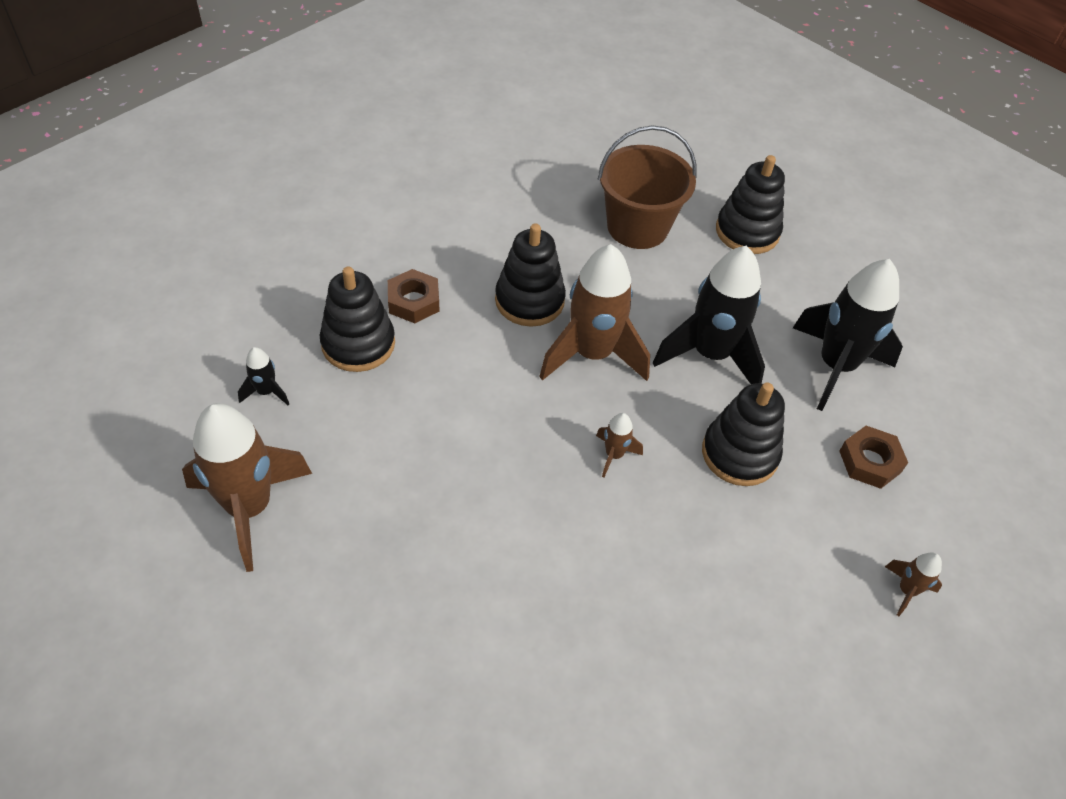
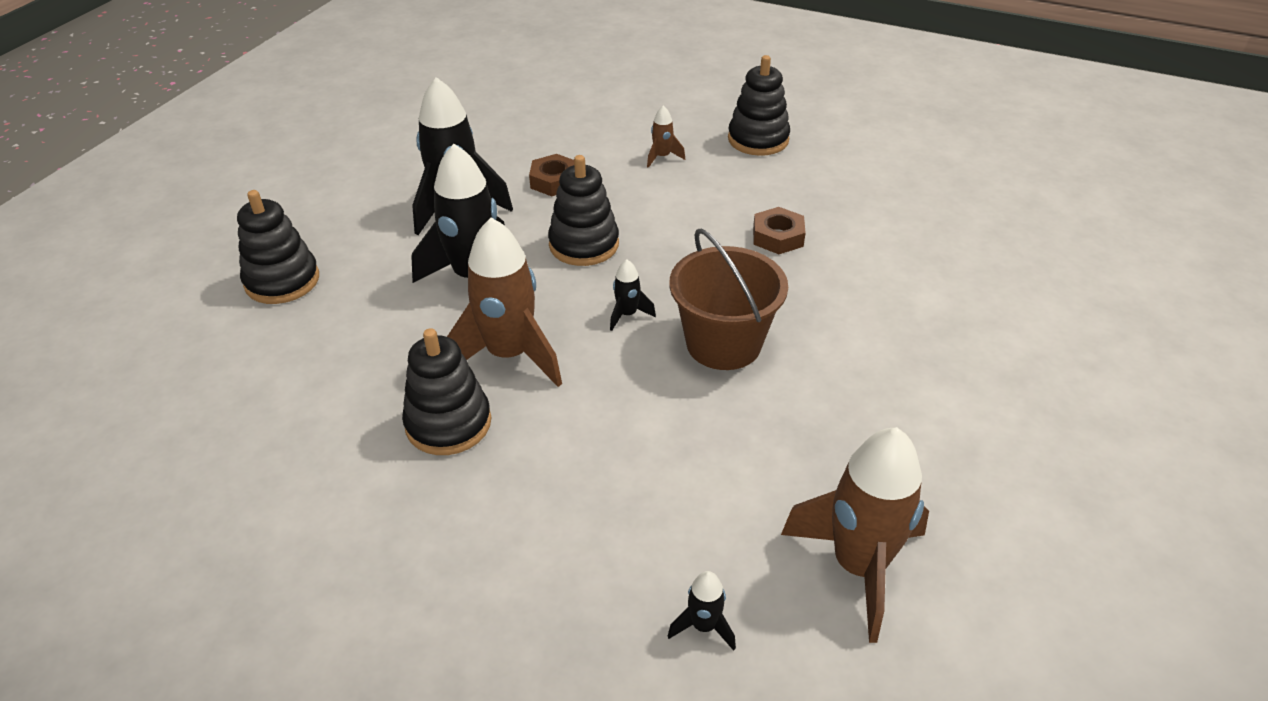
camera: 105 degrees left, 10 degrees down
(358, 344) = (583, 561): black stacking toy -> black stacking toy (758, 139)
(413, 301) = (490, 531): brown nut -> brown nut (778, 237)
(614, 455) = (627, 314): brown rocket -> black rocket
(637, 227) = (293, 363): brown bucket -> brown bucket (723, 344)

